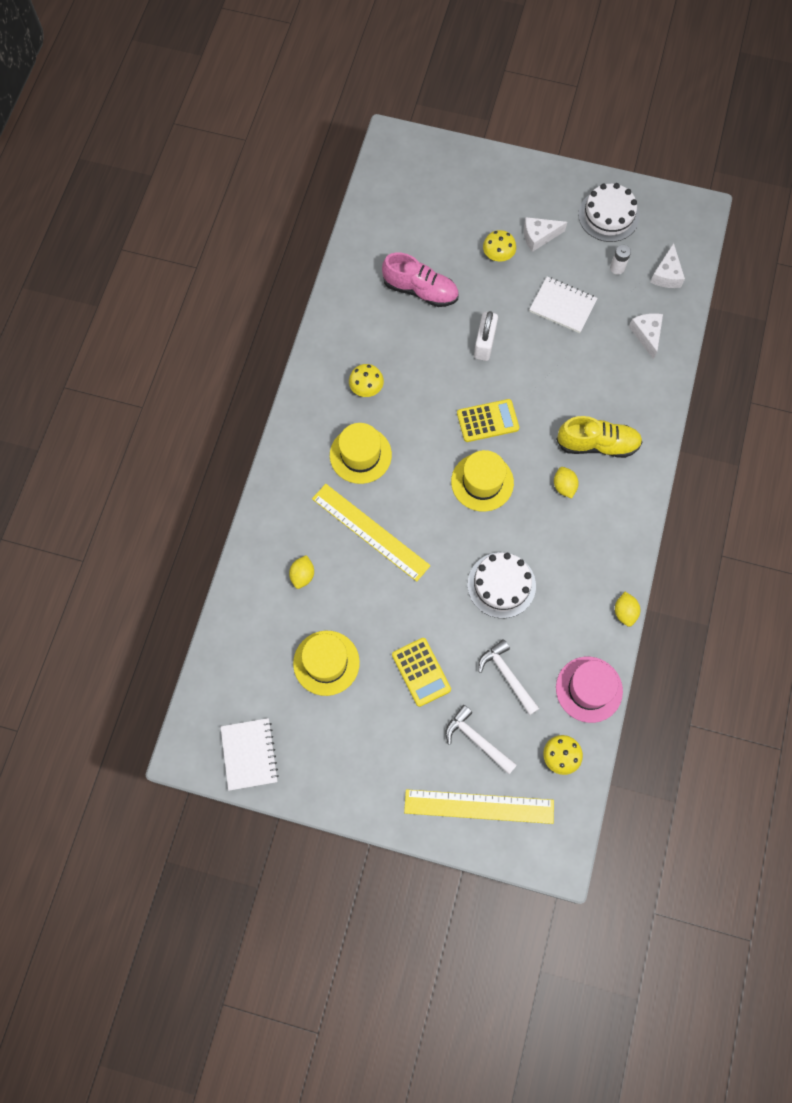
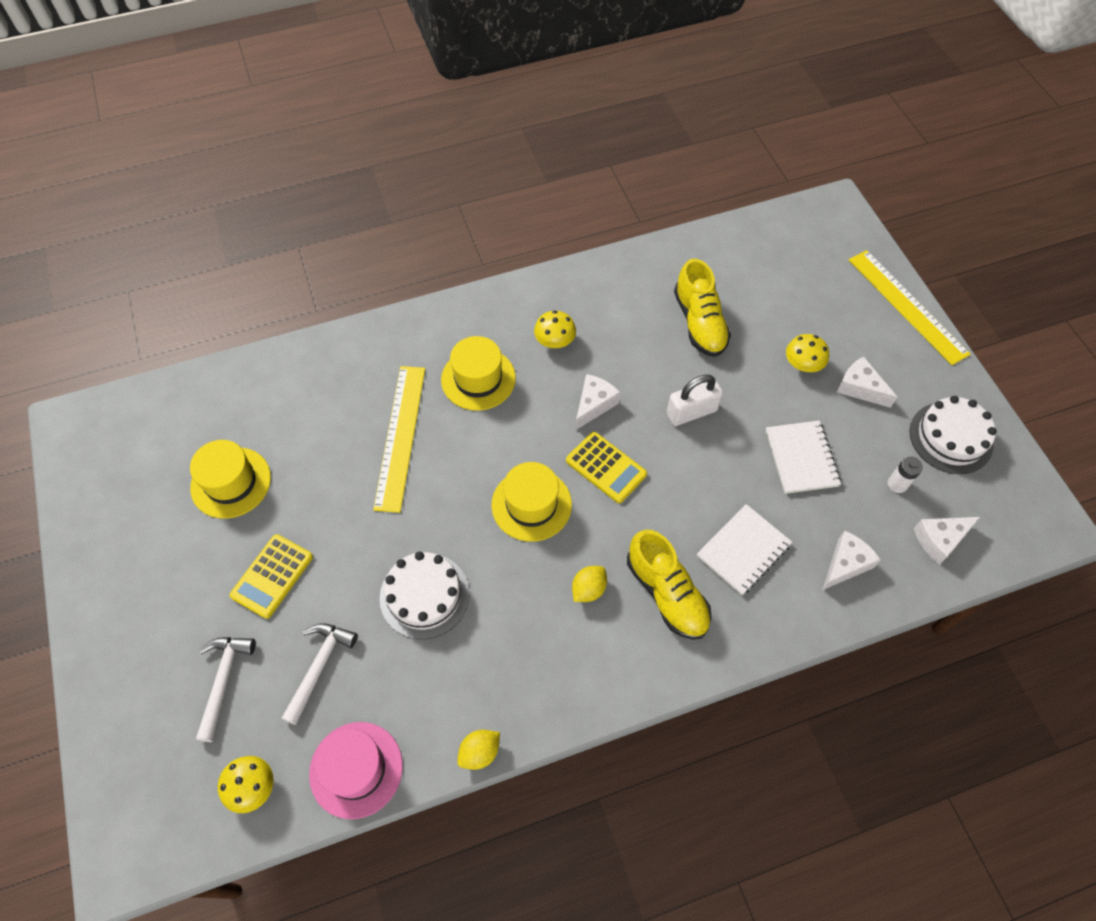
camera: 55 degrees right, 10 degrees down
(249, 754) = (94, 474): white notebook -> white notebook (743, 550)
(302, 575) = (313, 407): yellow lemon -> none
(420, 290) = (699, 323): pink shoe -> yellow shoe
(435, 397) = (594, 404): none -> white cheese
(479, 806) = (144, 731): yellow ruler -> yellow ruler (907, 306)

